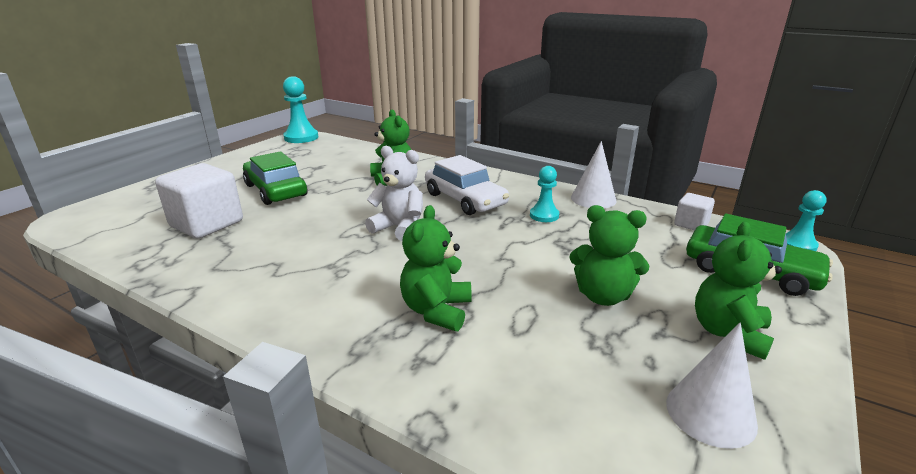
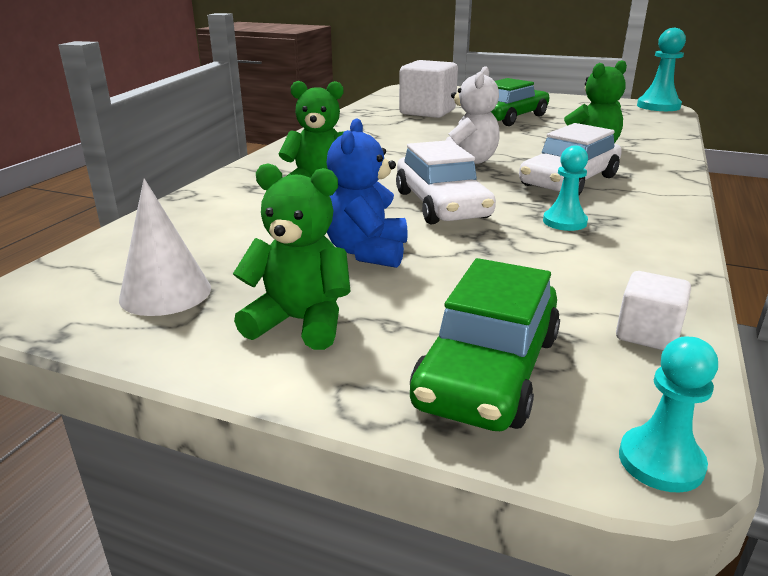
camera: 80 degrees right, 0 degrees up
(504, 253) = (441, 205): none -> white car
(593, 199) = (666, 254): white cone -> none
(603, 296) = (367, 252): green teddy bear -> blue teddy bear

